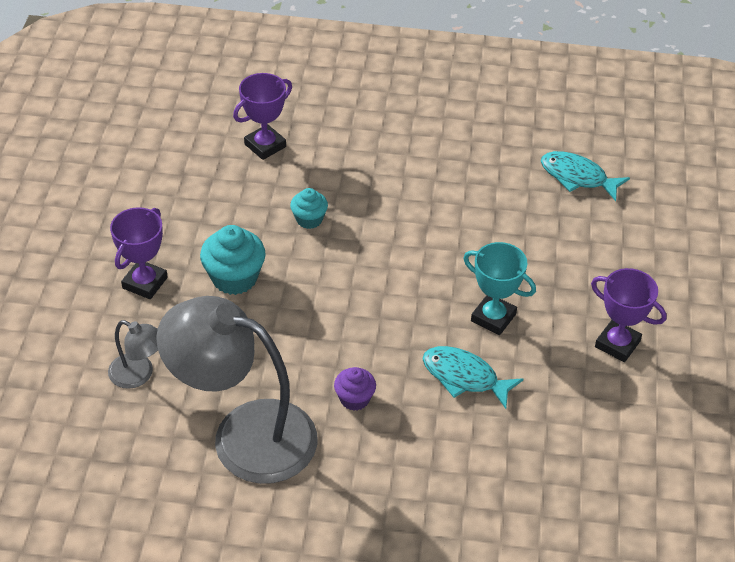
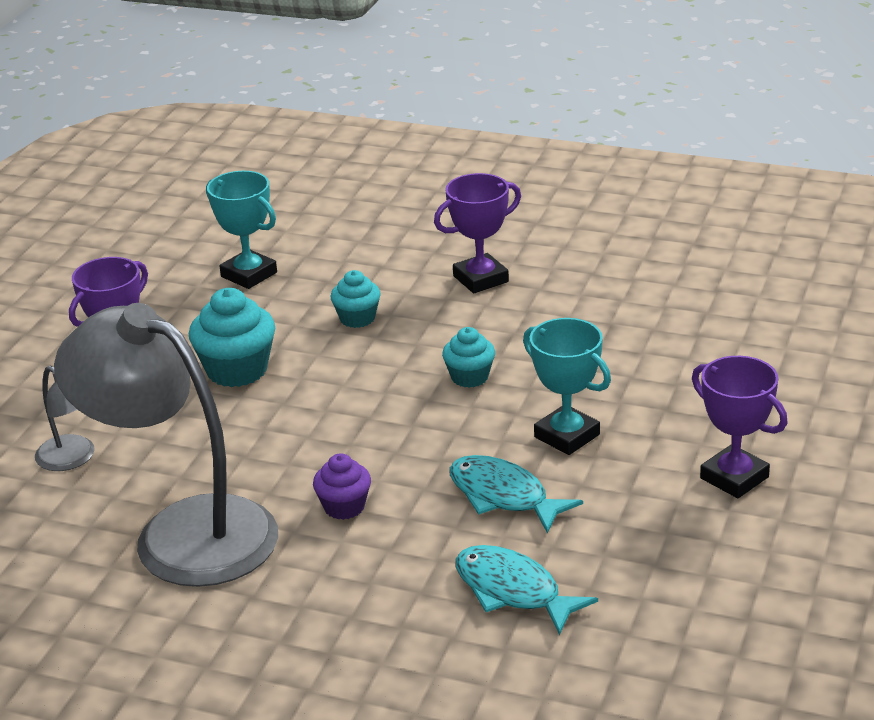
camera: 15 degrees right, 15 degrees down
(213, 182) = (249, 274): none -> turquoise trophy
(265, 145) = (330, 243): purple trophy -> purple trophy (481, 279)
(409, 269) = (469, 377): none -> turquoise cupcake
(577, 177) = (736, 297): turquoise fish -> turquoise fish (513, 591)

